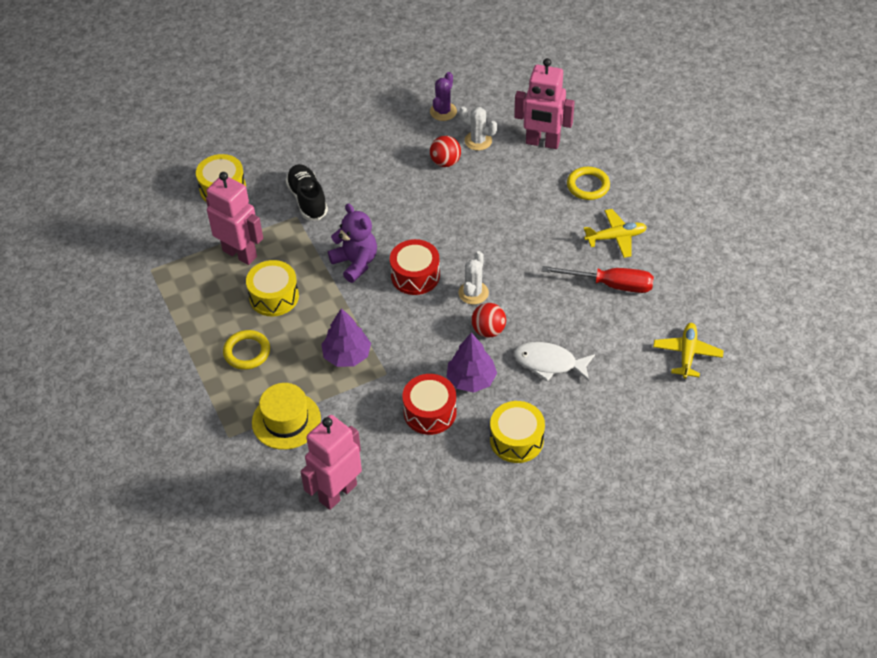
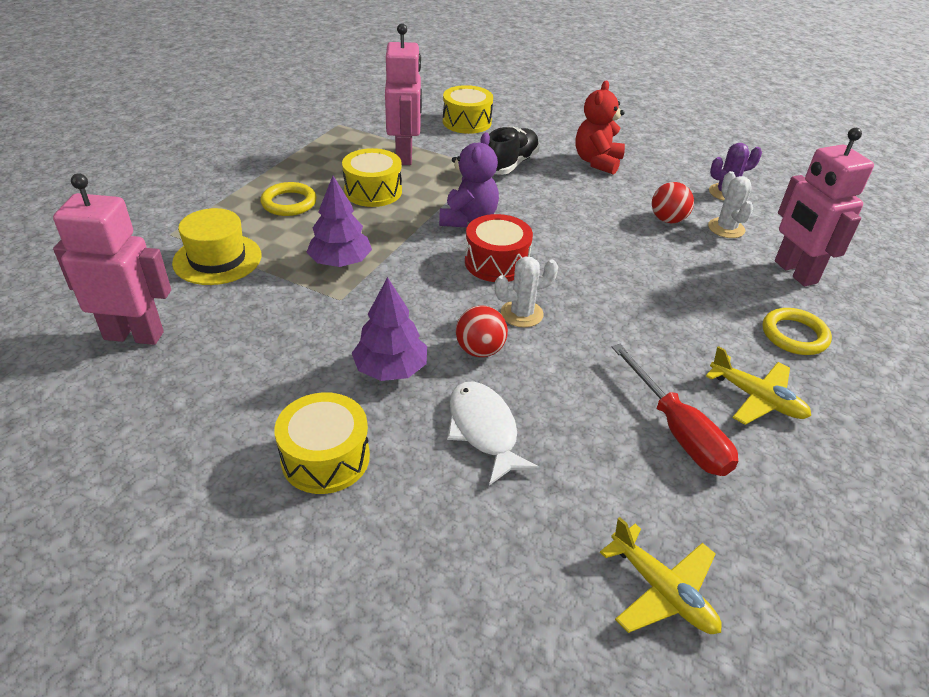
camera: 50 degrees right, 10 degrees down
(348, 150) = (597, 162): none -> red teddy bear
(430, 412) = (310, 356): red drum -> none
(687, 354) = (662, 591): yellow plane -> yellow plane turned 75 degrees clockwise

